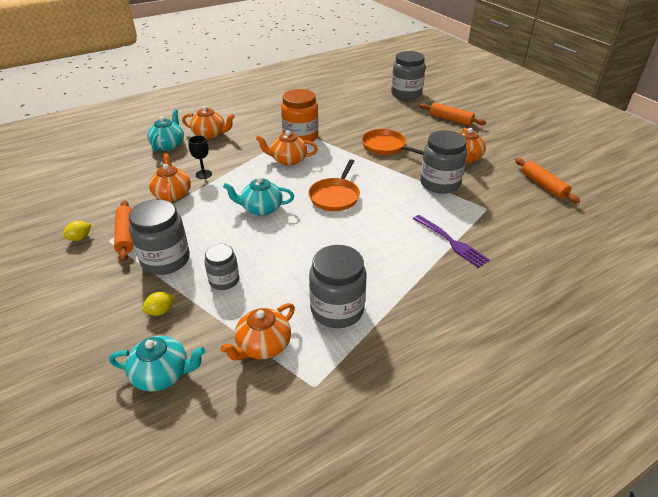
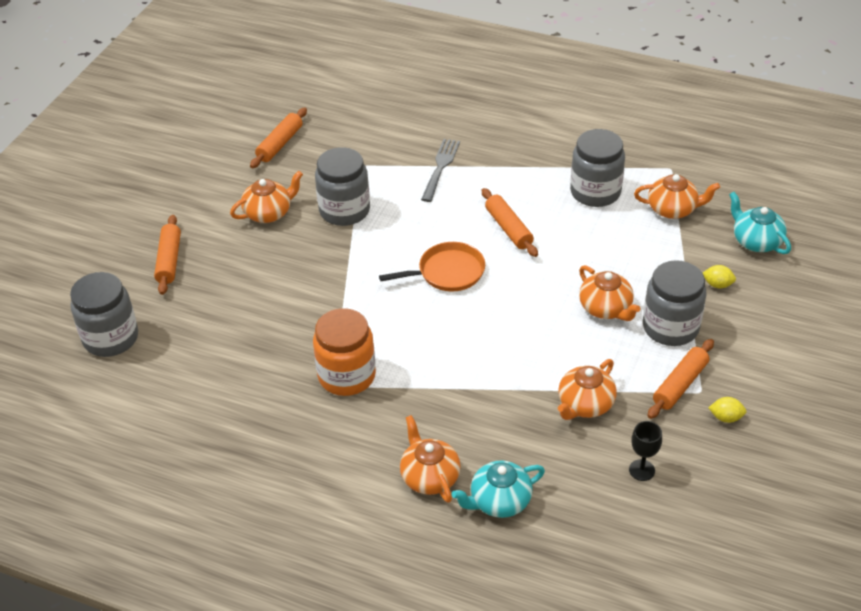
camera: 125 degrees left, 5 degrees up
(203, 174) = (522, 408): black goblet -> black goblet (642, 470)
(224, 280) = (644, 272): grey jar -> none
(261, 208) = (528, 314): turquoise teapot -> none
(288, 160) = (414, 352): orange teapot -> orange teapot (606, 308)
(346, 240) = (508, 228): none -> orange rolling pin
(385, 146) = (299, 285): orange pan -> none
(451, 242) = (440, 168): purple fork -> grey fork

